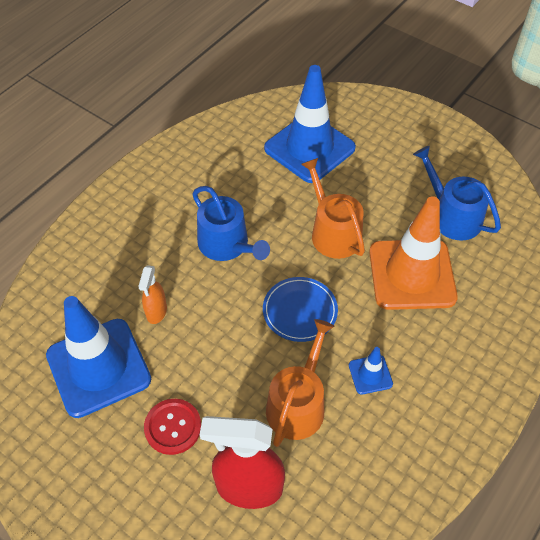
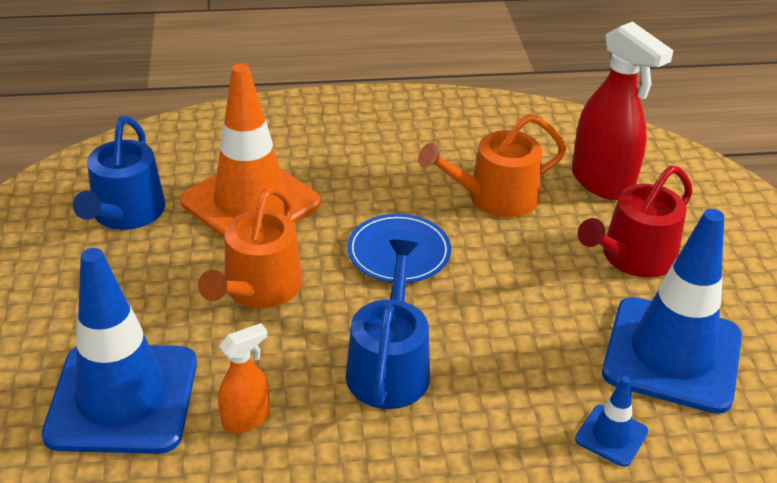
camera: 135 degrees left, 15 degrees down
(156, 312) = (553, 360): orange spray bottle -> orange spray bottle (246, 419)
(173, 427) = (632, 257): red button -> red watering can
(370, 374) = (405, 173): blue traffic cone -> blue traffic cone (611, 435)

